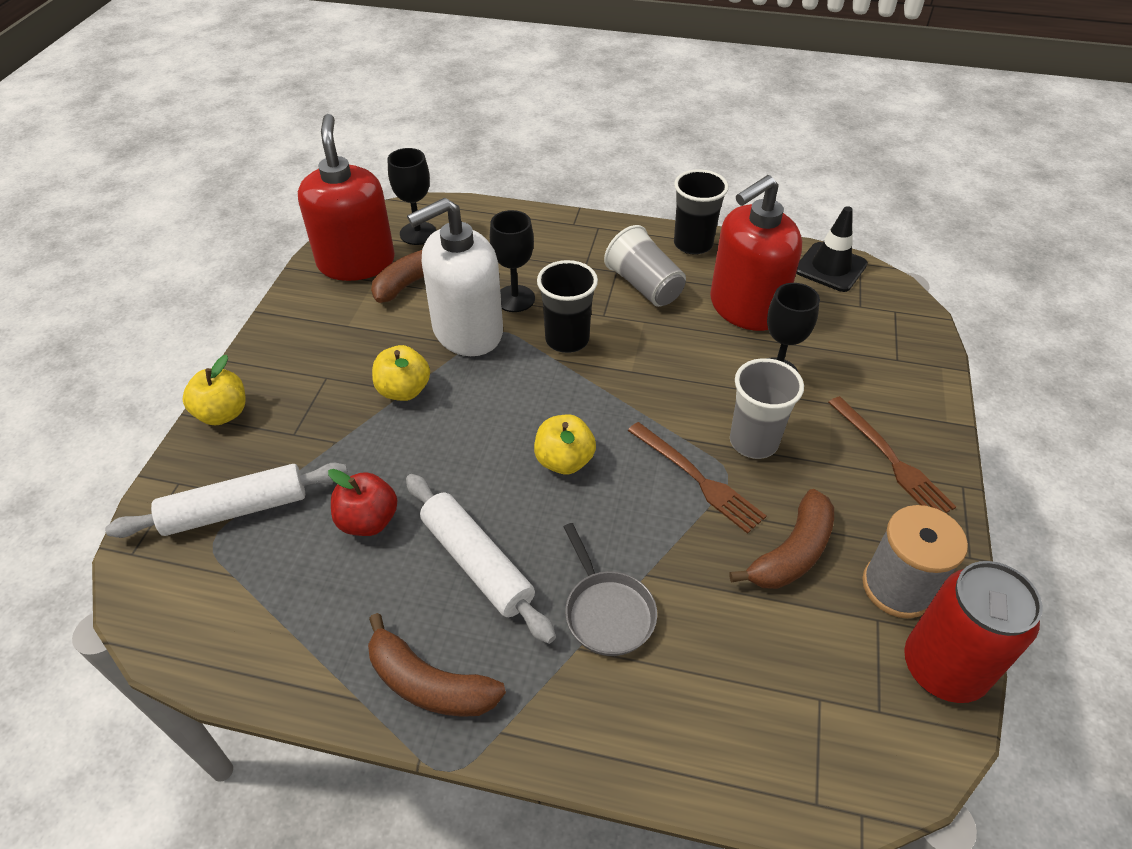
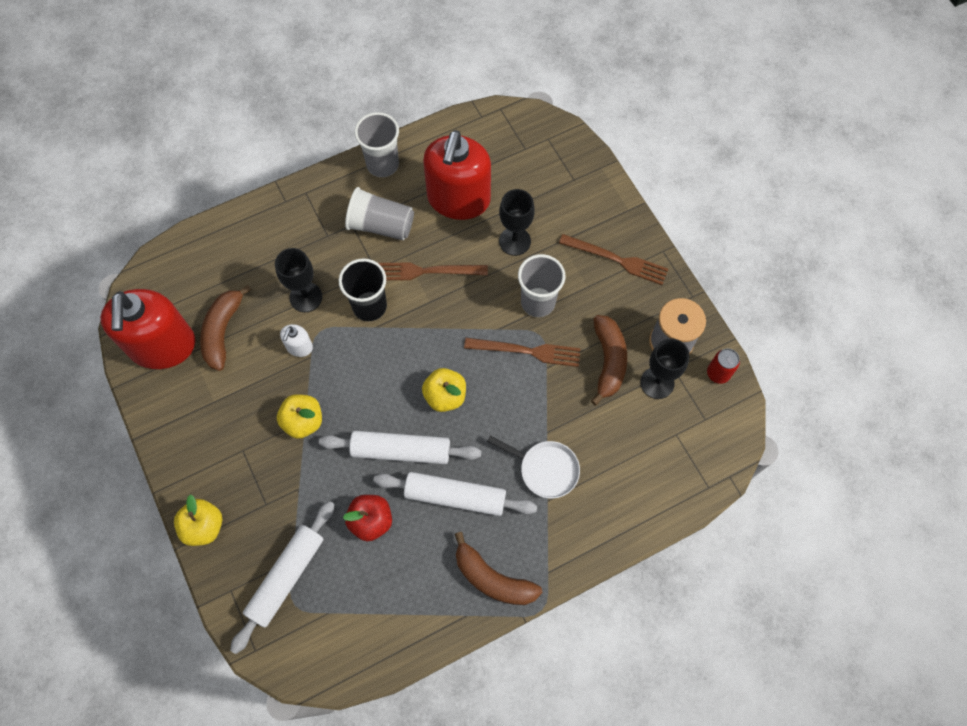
camera: 40 degrees left, 20 degrees up
(356, 262) = (162, 346): red soap dispenser -> red soap dispenser turned 135 degrees counterclockwise
(418, 233) = (181, 288): black goblet -> black goblet (657, 383)
(429, 683) = (493, 578): brown banana -> brown banana turned 45 degrees clockwise
(467, 331) = (299, 347): white soap dispenser -> white soap dispenser, size x0.41
(467, 478) = (401, 450): none -> white rolling pin
(607, 612) = (545, 469): grey pan -> white pan
(654, 345) = (426, 271): none -> brown fork
(693, 244) = (382, 164): black cup -> grey cup
(830, 267) = (485, 126): black traffic cone -> none
(943, 668) = (718, 373): red can -> red can, size x0.49

